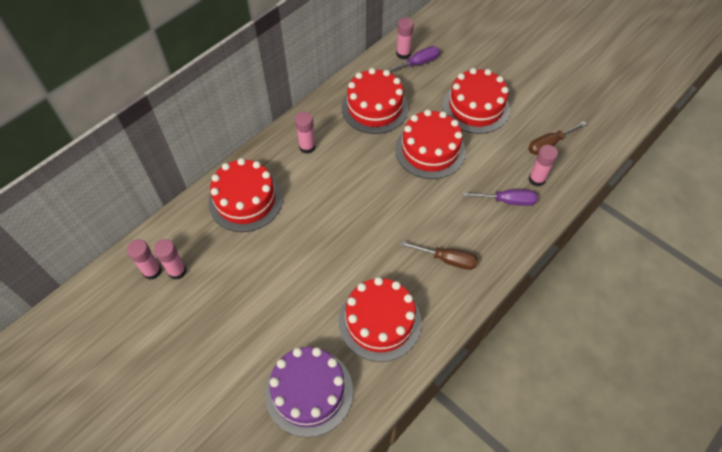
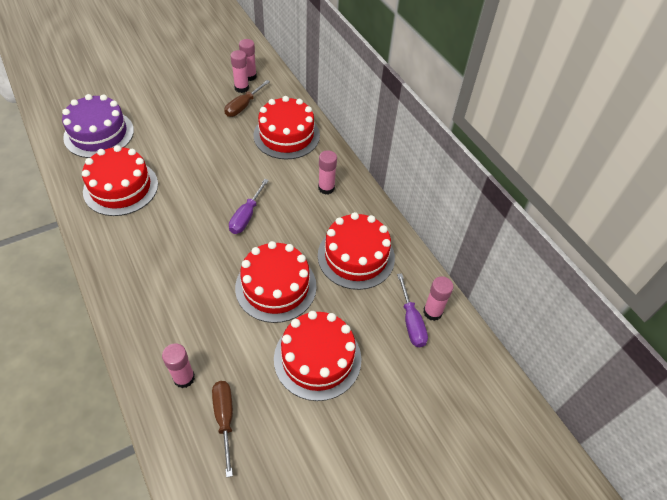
camera: 105 degrees right, 5 degrees down
(447, 259) = (143, 253): brown screwdriver -> brown screwdriver (243, 106)
(507, 201) = (174, 333): purple screwdriver -> purple screwdriver (246, 216)

